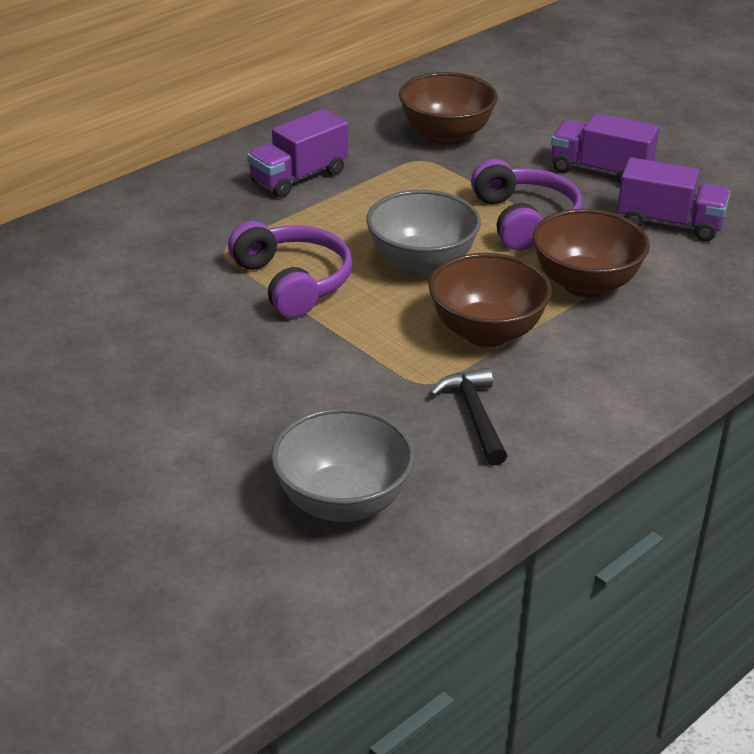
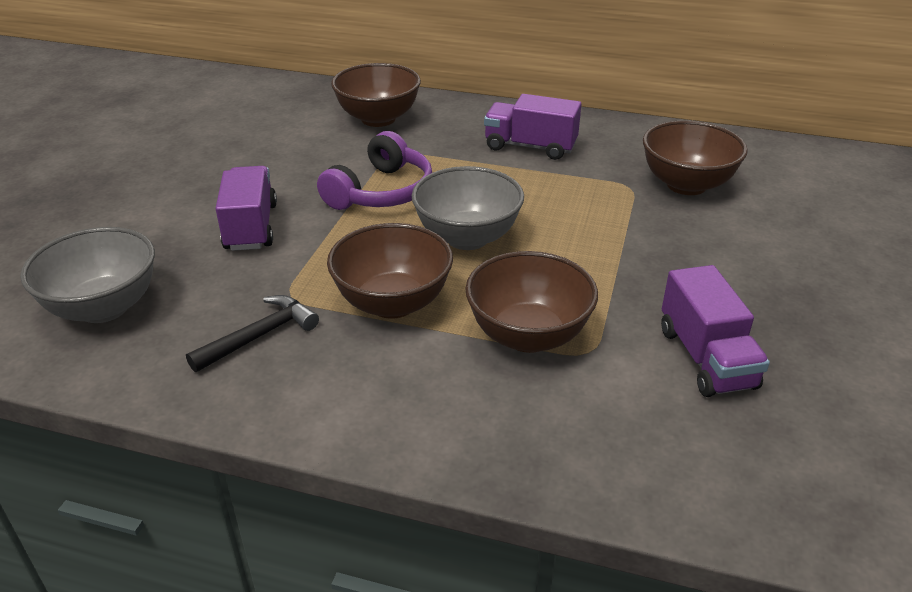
camera: 60 degrees right, 0 degrees up
(134, 237) = (378, 119): none -> brown bowl
(524, 220) = (599, 267): purple headphones -> none
(600, 171) = (747, 283): purple truck -> purple truck (251, 227)

